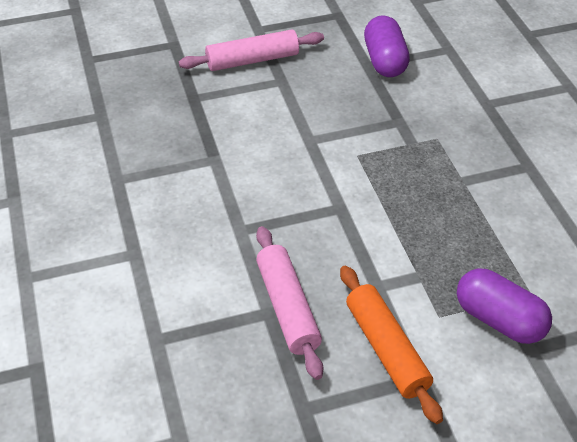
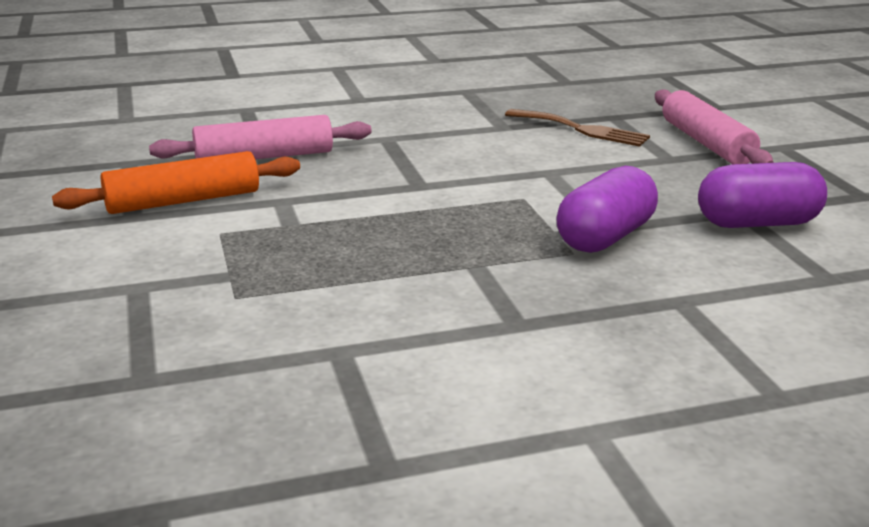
camera: 90 degrees right, 20 degrees down
(223, 116) = (582, 129): none -> brown fork
(499, 320) = (196, 269): purple capsule -> purple capsule (605, 237)

